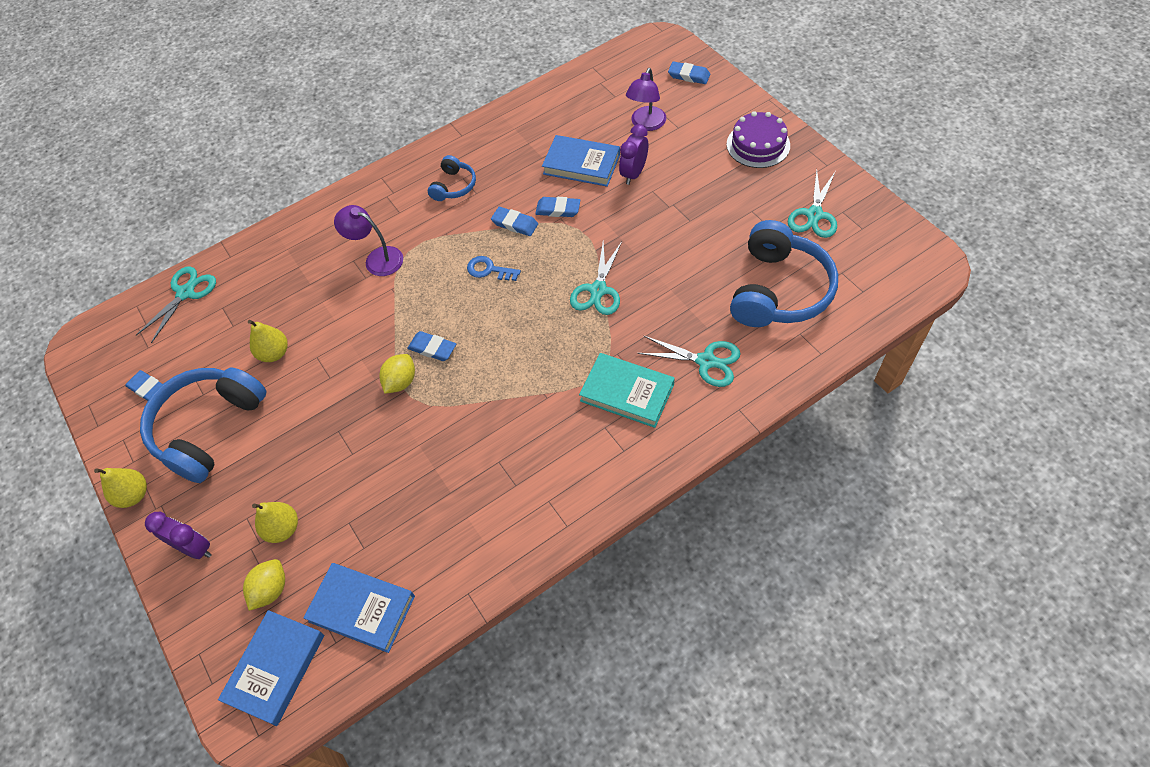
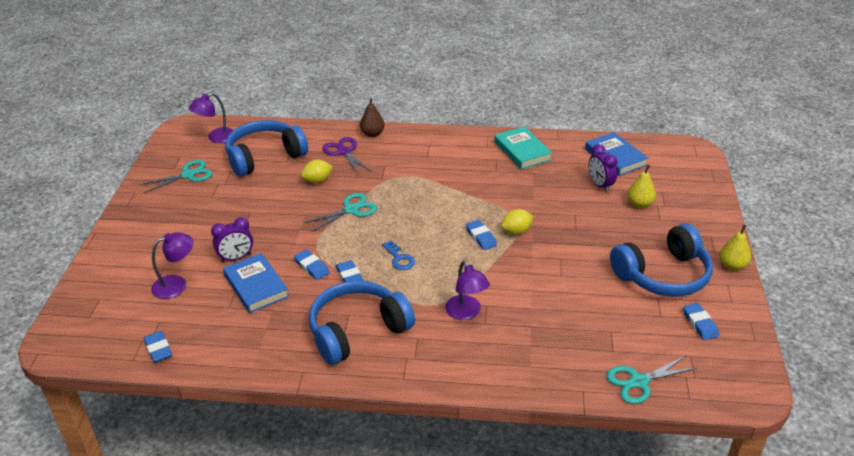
camera: 145 degrees left, 20 degrees down
(195, 548) = (699, 221): purple clock -> purple clock (600, 185)
(271, 589) = (661, 185): yellow lemon -> yellow lemon (317, 181)
(274, 353) = (590, 294): yellow pear -> none
(275, 668) = (674, 159): blue book -> none
(454, 186) = (357, 331): blue headphones -> blue headphones, size x2.03
(627, 393) = (399, 161): turquoise book -> turquoise book (522, 151)
(689, 75) = (92, 300): blue eraser -> blue eraser (158, 349)
(706, 361) = (344, 152): turquoise scissors -> purple scissors
(712, 416) = (372, 134): none -> brown pear
(758, 145) = (144, 226): purple cake -> none
(871, 277) = (216, 138): none -> purple lamp

